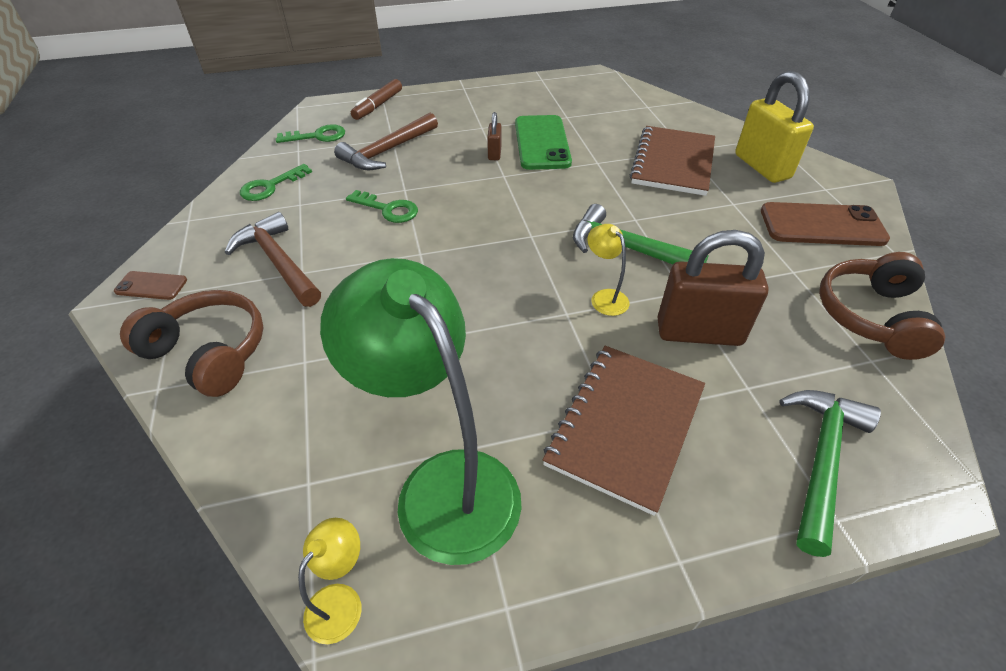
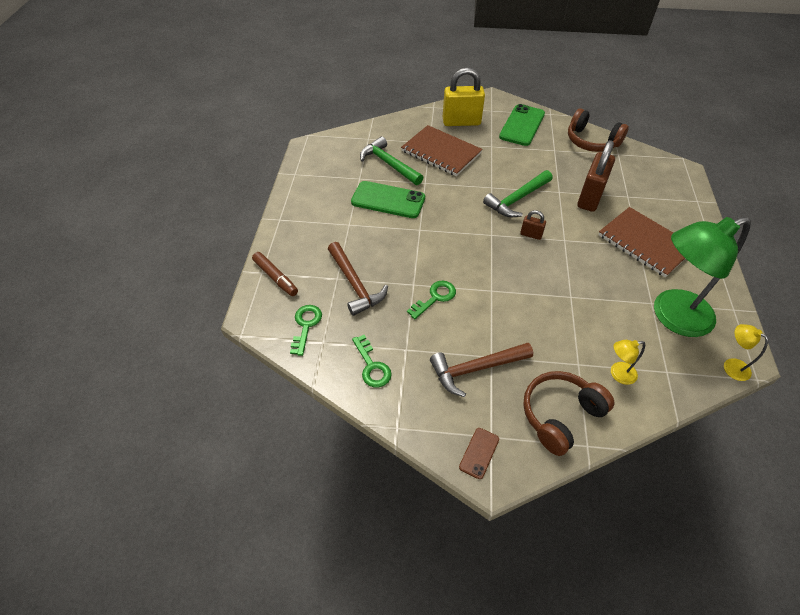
camera: 70 degrees left, 5 degrees up
(494, 153) = (389, 227): brown padlock -> brown padlock (531, 235)
(604, 297) = (556, 221): yellow lamp -> yellow lamp (618, 374)
(821, 460) = (669, 192): green hammer -> green hammer (388, 164)
(822, 225) = (522, 125): brown phone -> green phone

